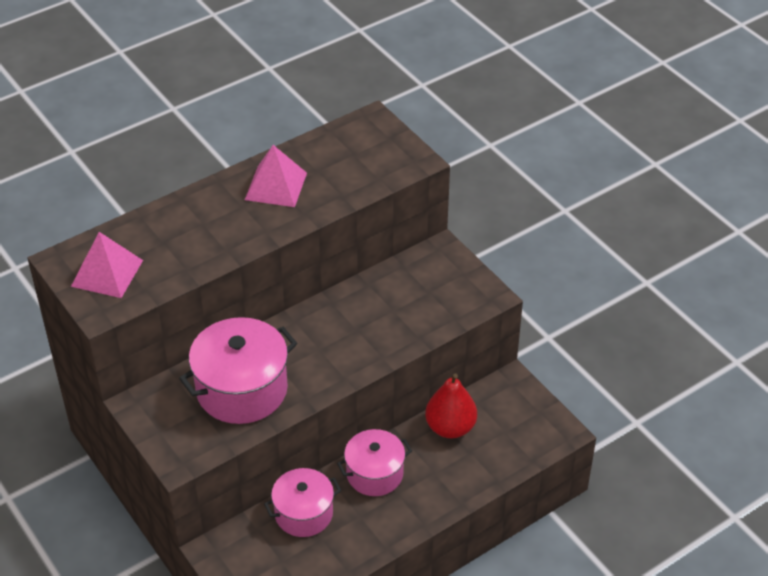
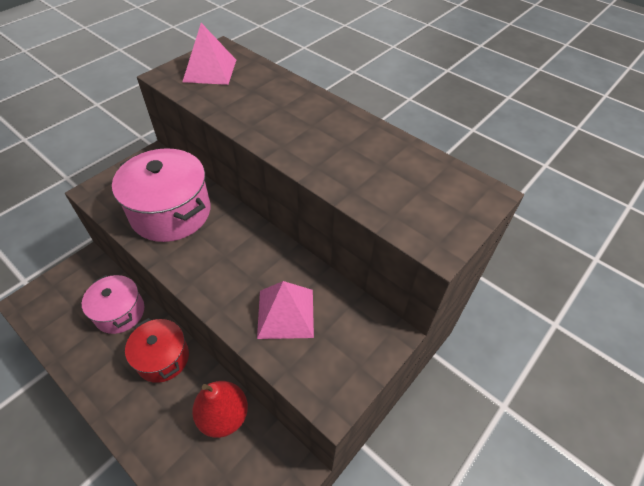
camera: 75 degrees right, 5 degrees up
(276, 186) = (347, 141): pink pyramid -> pink pyramid (285, 313)
(374, 474) = (163, 358): pink pot -> red pot

